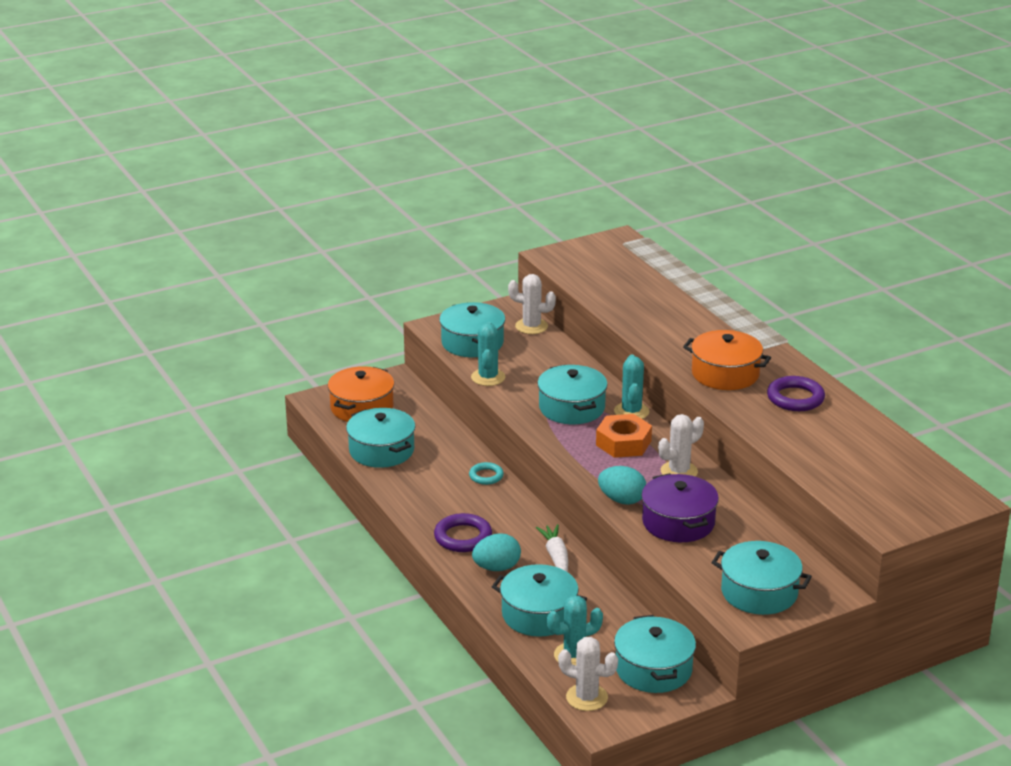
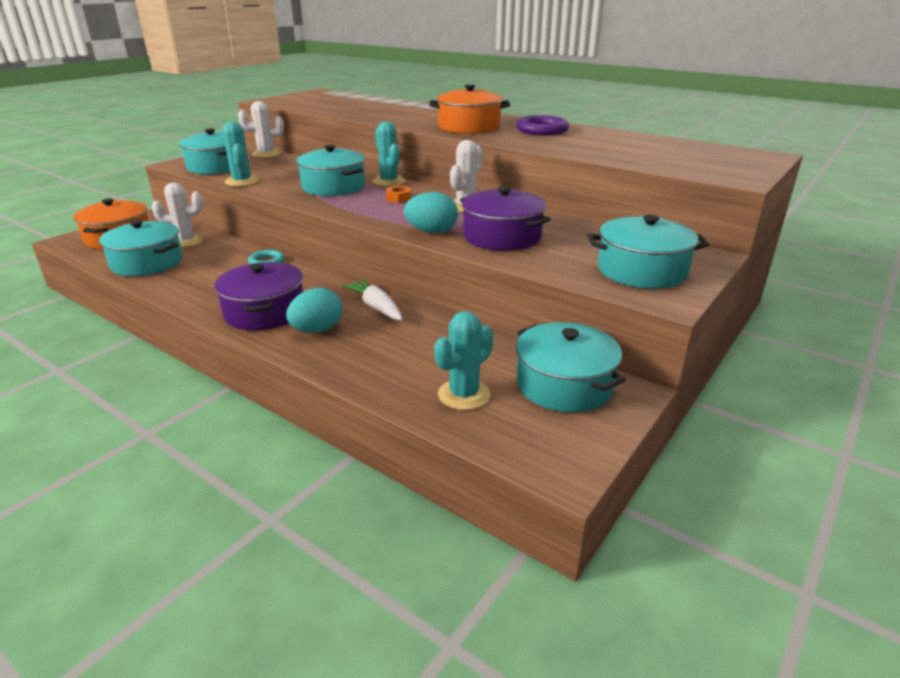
camera: 25 degrees left, 0 degrees up
(463, 537) = (264, 312): purple ring -> purple pot
(538, 614) = (392, 363): turquoise pot -> none
(586, 697) = (518, 440): white cactus -> white cactus (186, 241)
(623, 443) = (398, 198): orange nut -> orange nut, size x0.51

